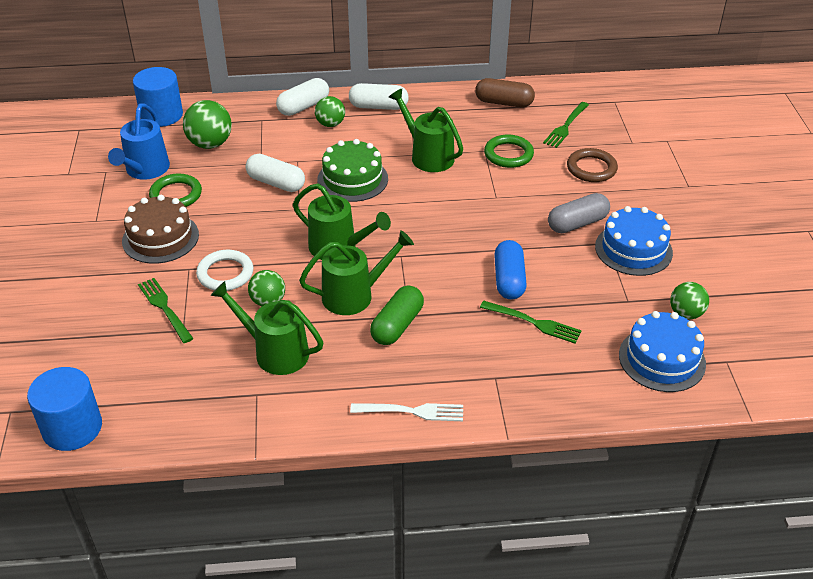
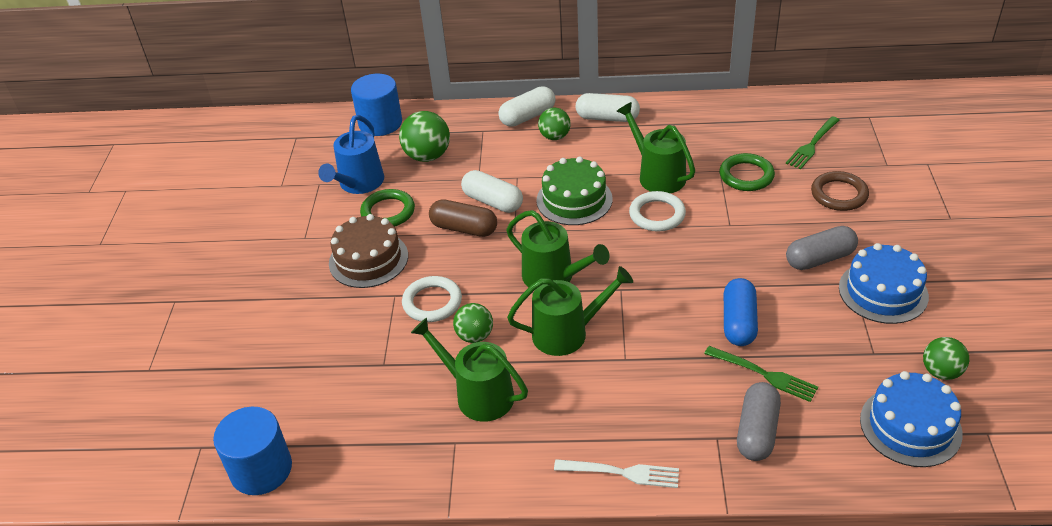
camera: 10 degrees right, 0 degrees up
(164, 308) = (366, 339): green fork -> none
(397, 325) = (611, 370): green capsule -> none
(430, 190) = (657, 215): none -> white ring
(504, 103) = (744, 116): brown capsule -> brown capsule (464, 228)
(530, 370) = (757, 431): none -> grey capsule

